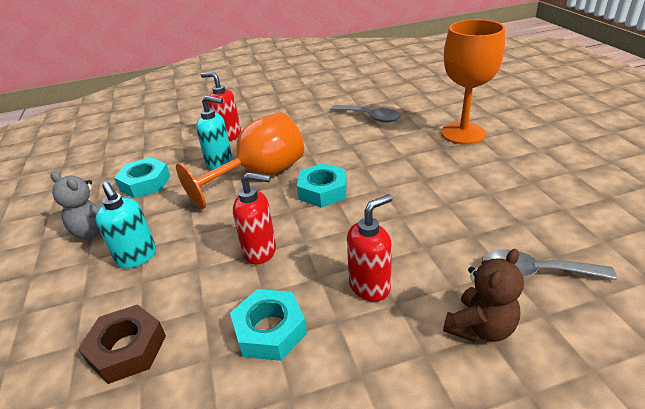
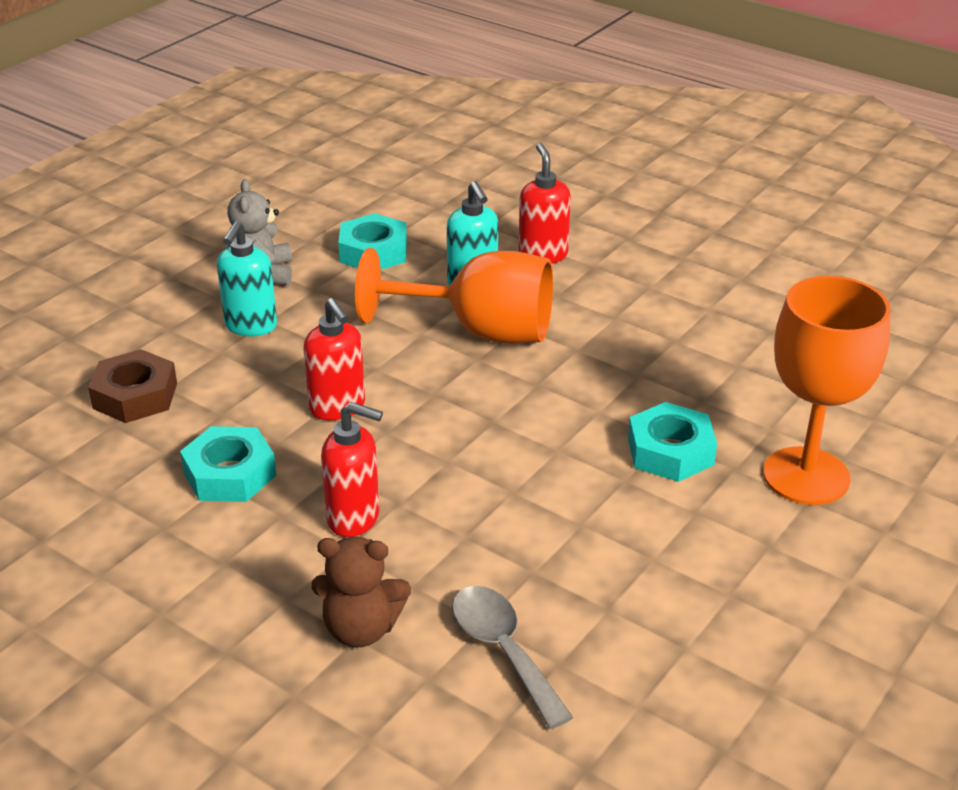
camera: 50 degrees right, 0 degrees up
(322, 191) = (500, 400): turquoise nut -> turquoise nut (670, 451)
(370, 117) = (746, 359): grey spoon -> none

